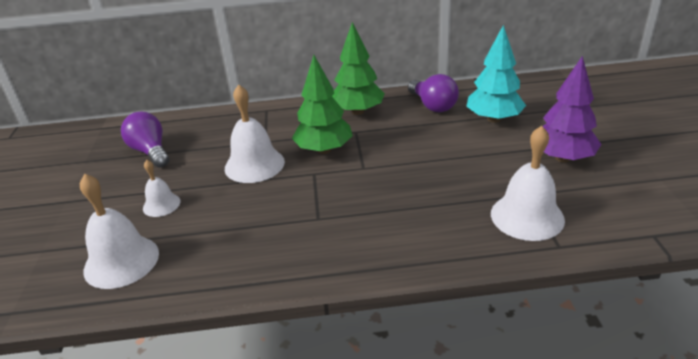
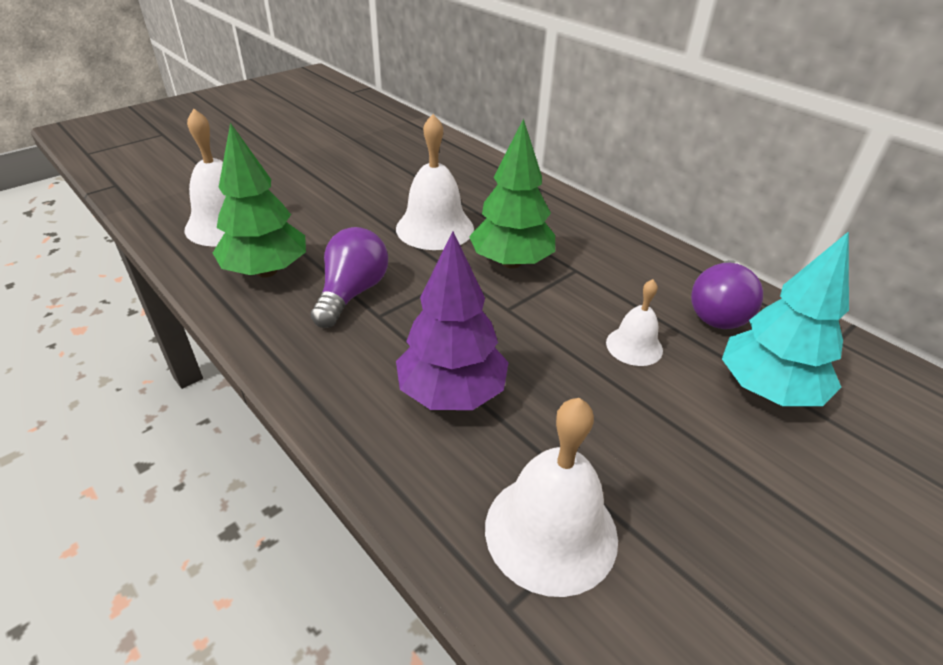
camera: 50 degrees right, 5 degrees up
(150, 151) = (397, 161): purple light bulb -> purple light bulb (352, 293)
(161, 204) = (321, 205): white bell -> white bell (634, 346)
(358, 111) = (620, 253): green tree -> green tree (266, 271)
(562, 158) = (762, 525): purple tree -> purple tree (452, 393)

